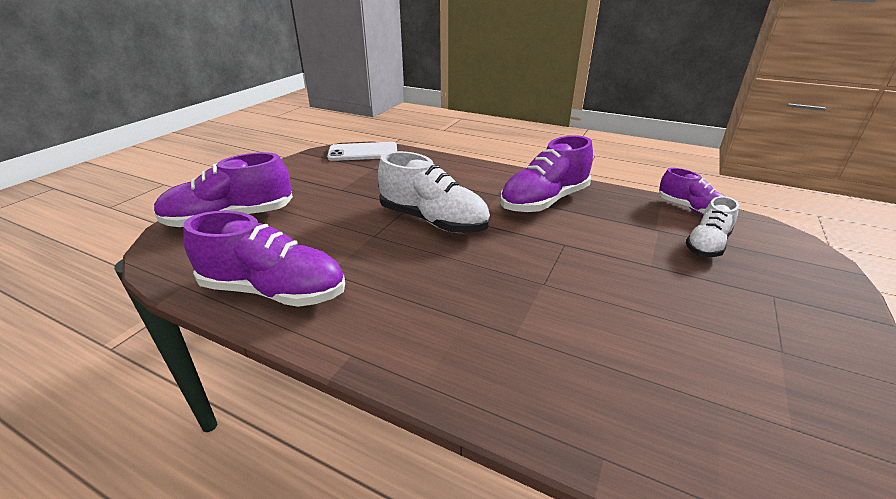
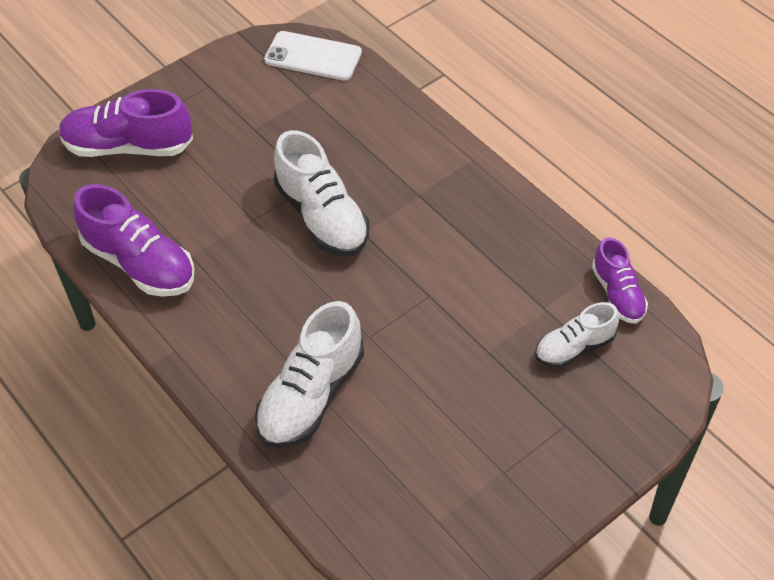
camera: 25 degrees right, 20 degrees up
(534, 348) = (311, 396): none -> white shoe
(544, 201) = (462, 224): purple shoe -> none

